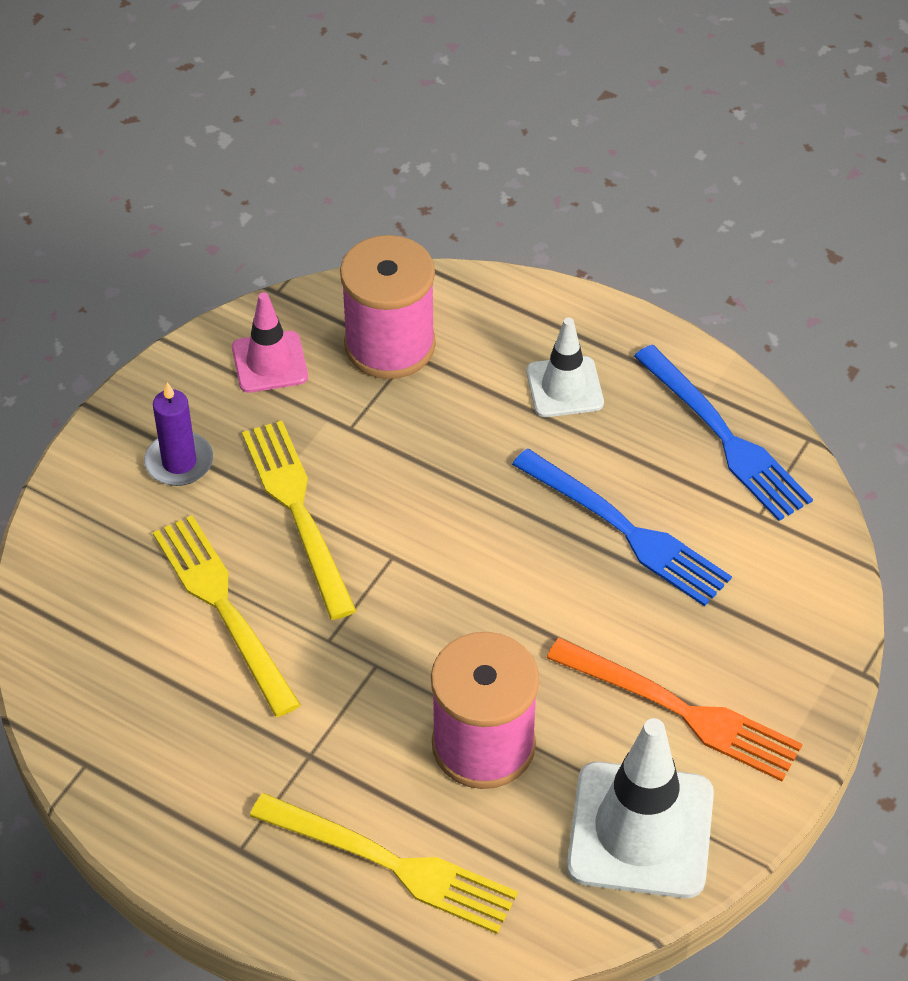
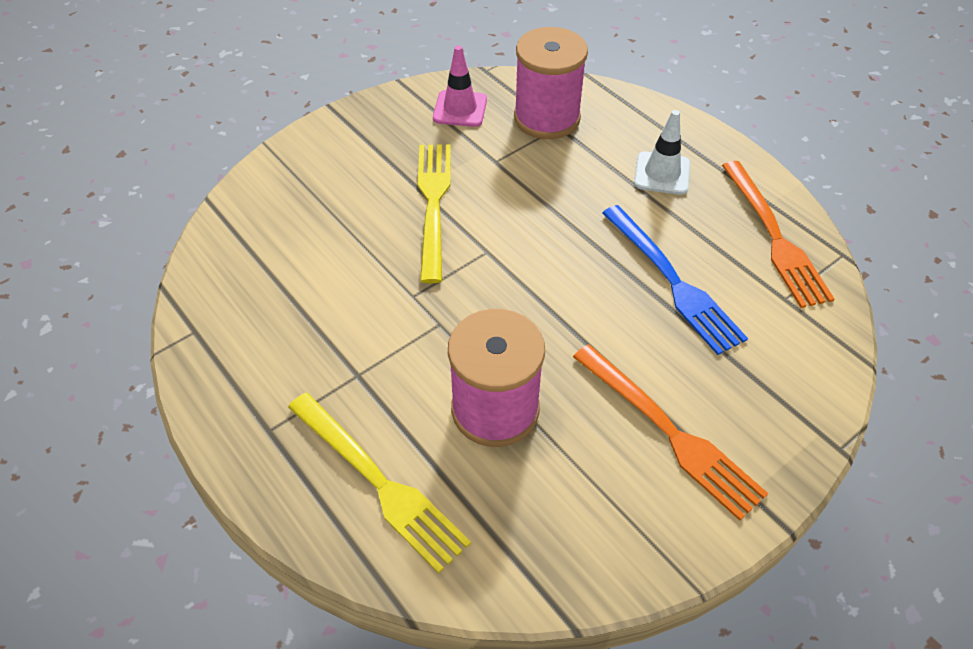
camera: 20 degrees right, 0 degrees up
(179, 462) = (368, 153): purple candle -> none
(222, 606) = (348, 251): yellow fork -> none
(640, 830) = (598, 523): white traffic cone -> none
(726, 439) = (775, 238): blue fork -> orange fork

